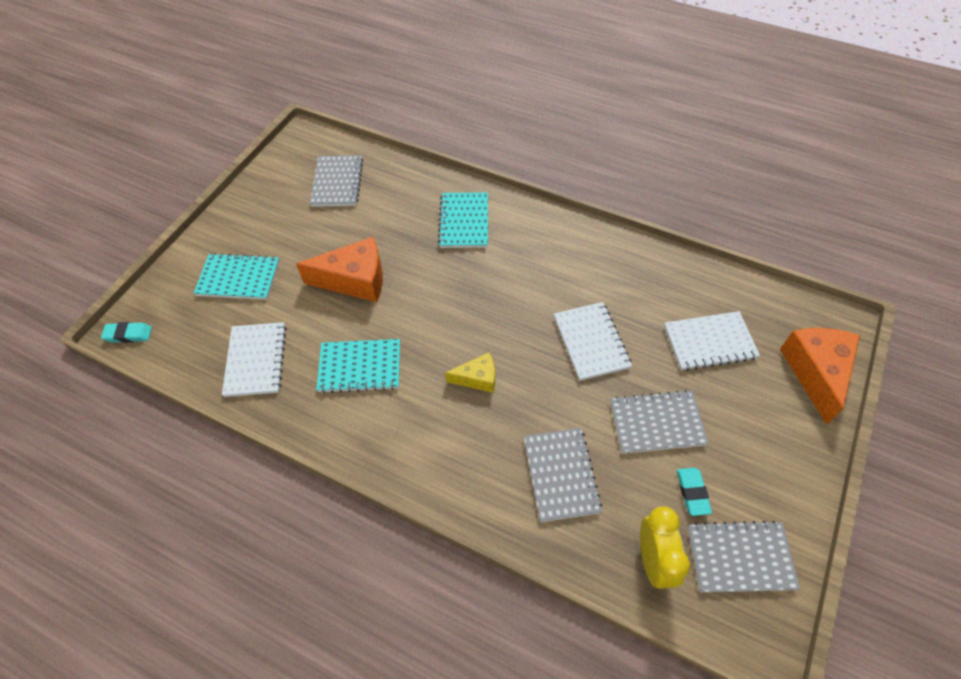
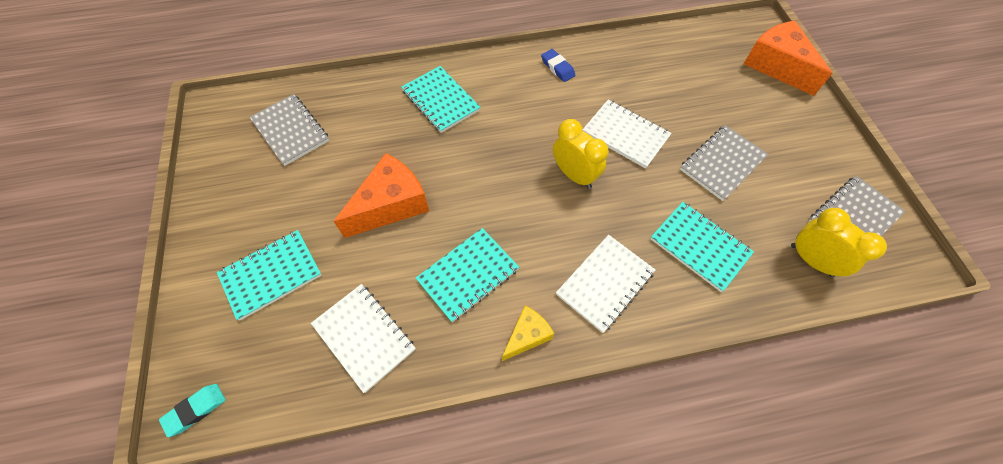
camera: 40 degrees left, 5 degrees up
(477, 378) = (572, 217): yellow cheese -> yellow cheese (527, 336)
(513, 347) = (574, 175): none -> yellow clock
(561, 475) = (699, 246): grey notebook -> turquoise notebook
(588, 249) = (557, 68): none -> blue eraser
(692, 492) = (787, 195): turquoise eraser -> none
(709, 342) = (699, 85): white notebook -> white notebook (605, 283)

